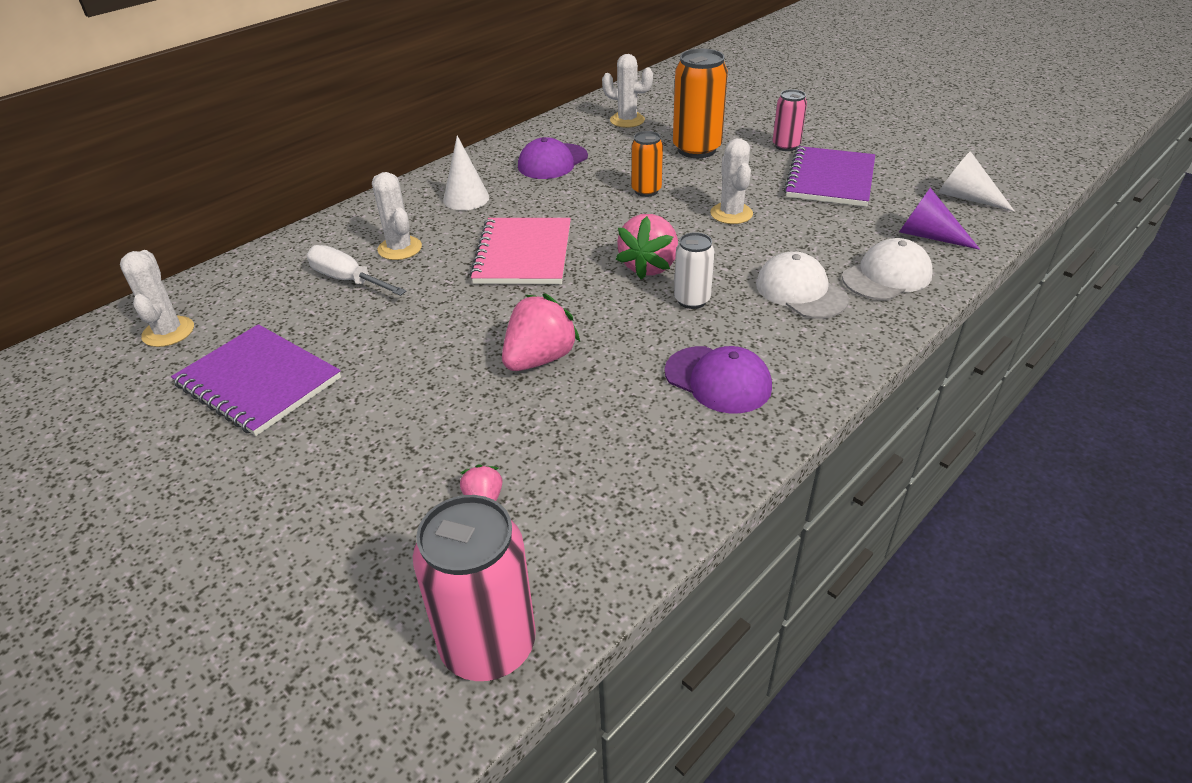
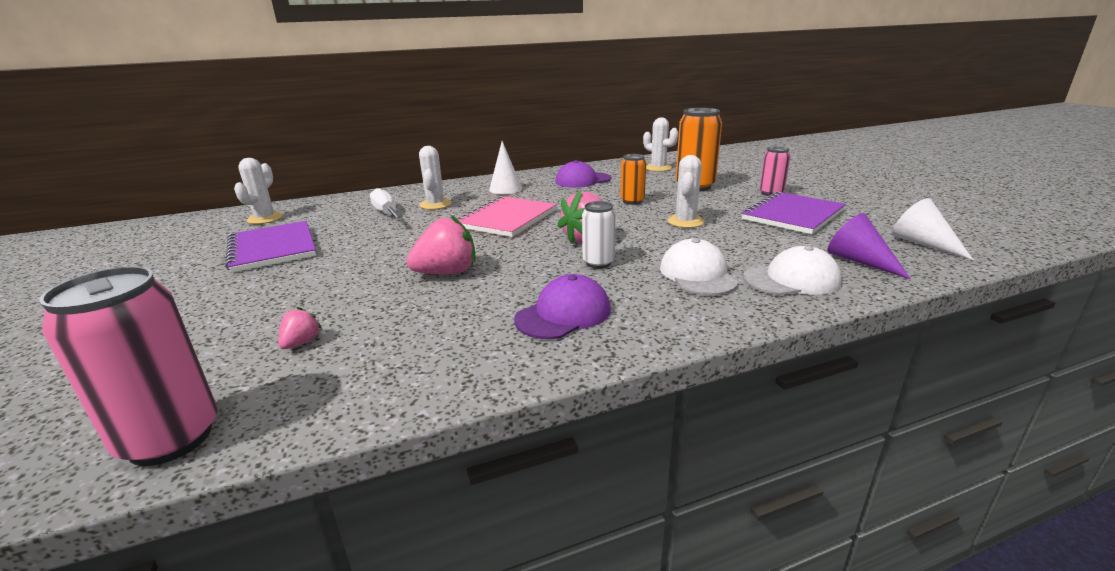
camera: 25 degrees right, 15 degrees down
(718, 380) = (563, 314): purple cap -> purple cap turned 105 degrees counterclockwise

